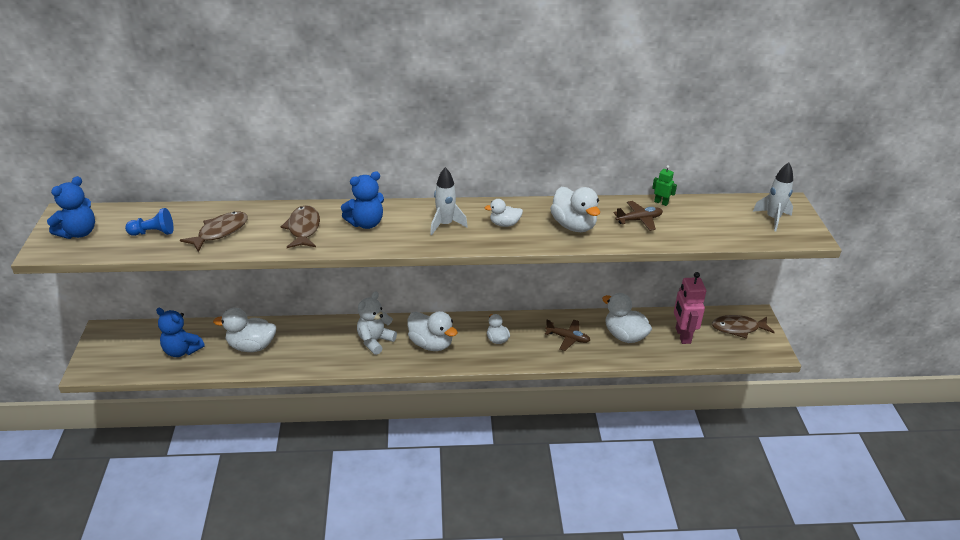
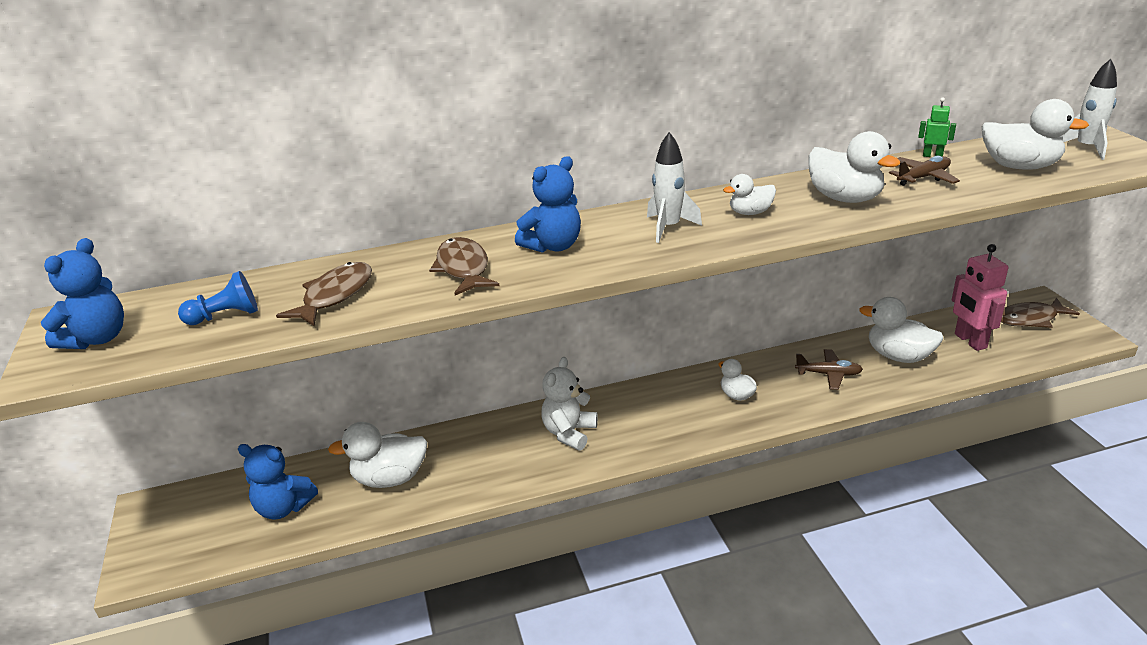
camera: 10 degrees left, 5 degrees down
(431, 344) = (650, 420): white duck -> white duck (1019, 167)

